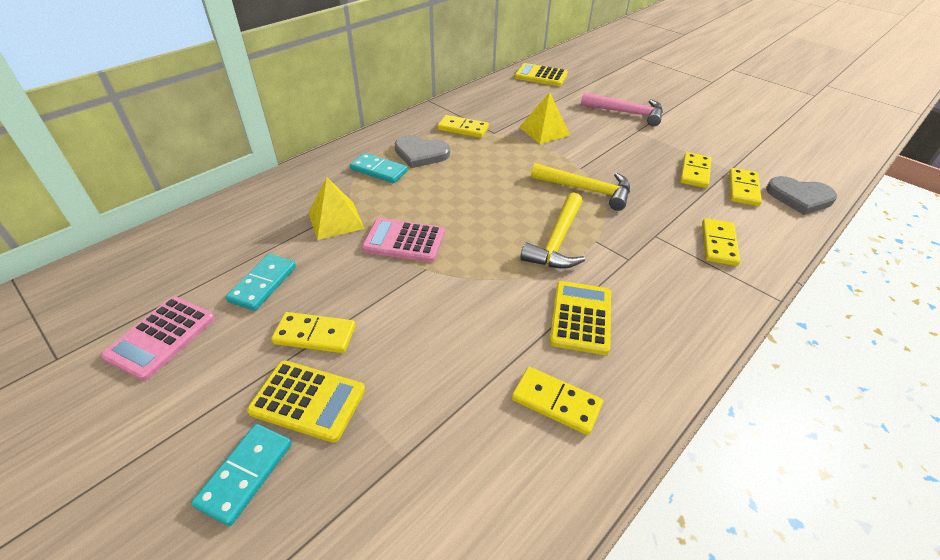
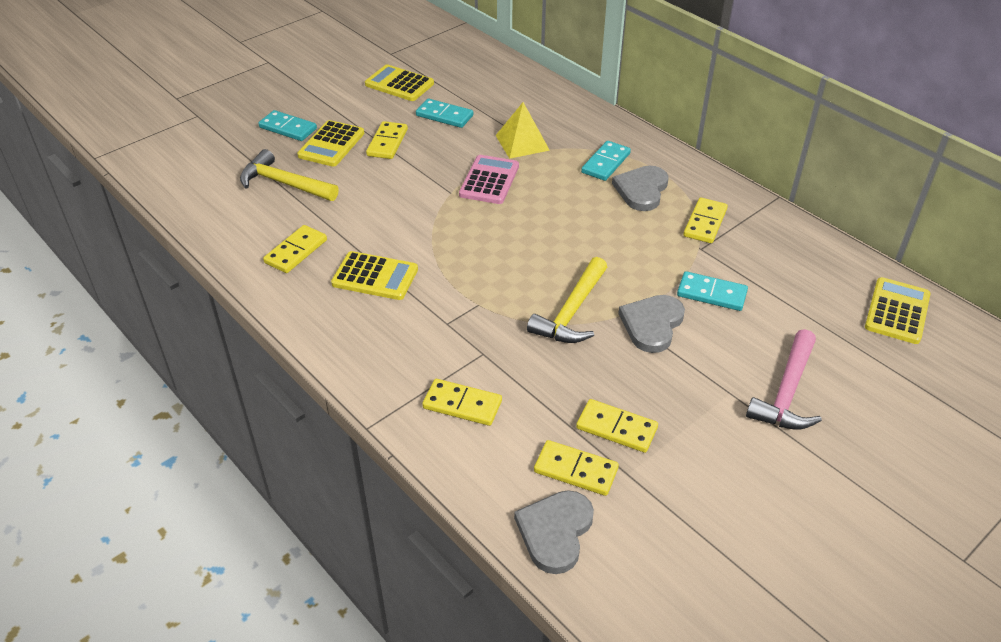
camera: 95 degrees right, 0 degrees up
(161, 337) = (399, 84): pink calculator -> yellow calculator
(544, 131) = (711, 293): yellow pyramid -> turquoise domino
(557, 241) = (480, 276): yellow hammer -> yellow hammer (284, 184)
(586, 155) = (652, 324): none -> grey heart

